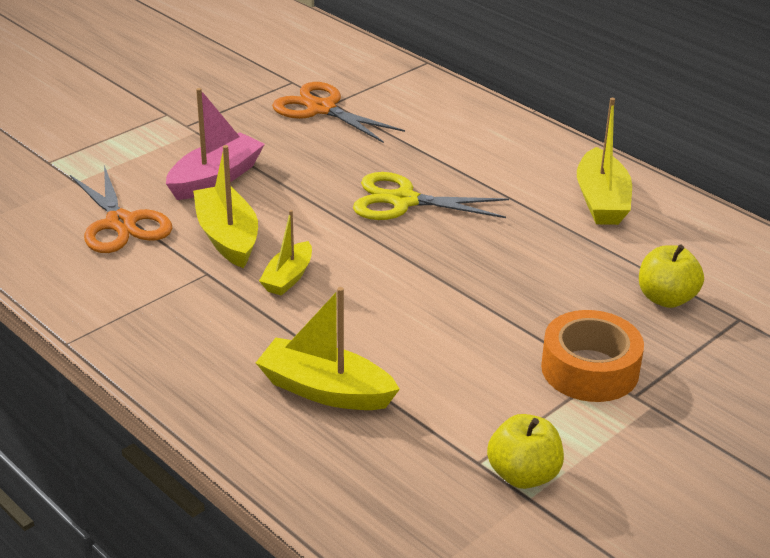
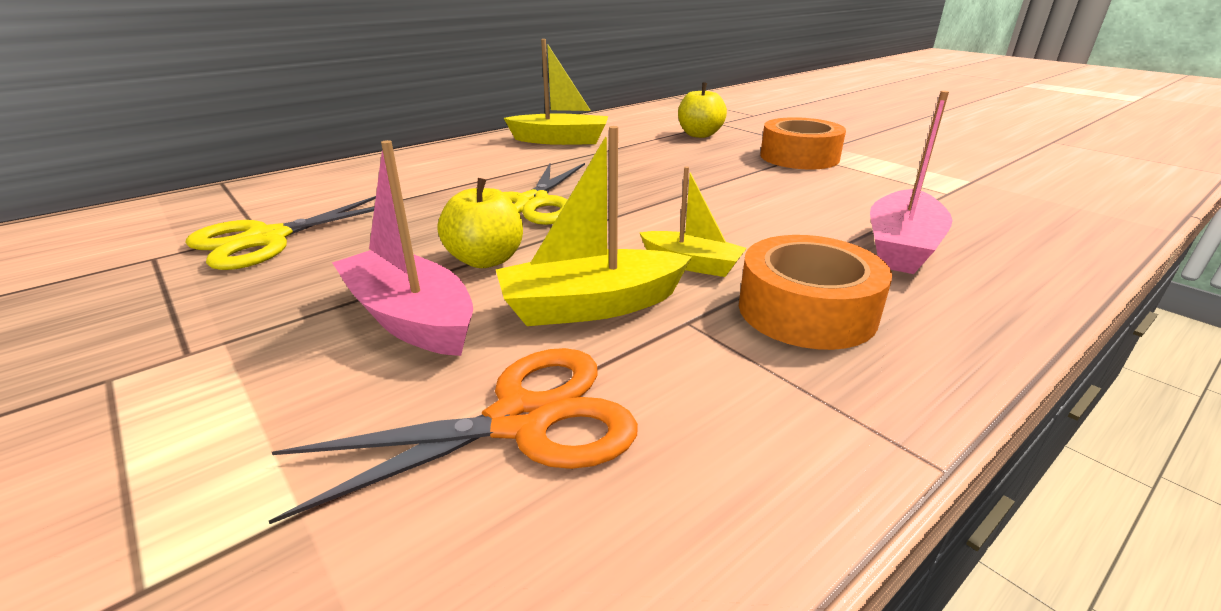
camera: 85 degrees left, 5 degrees down
(218, 322) = (806, 310): none -> orange tape
(321, 109) = (267, 239): orange scissors -> yellow scissors
(325, 390) = (901, 247): yellow boat -> pink boat
(523, 475) = (947, 181): yellow apple -> yellow apple (486, 260)

